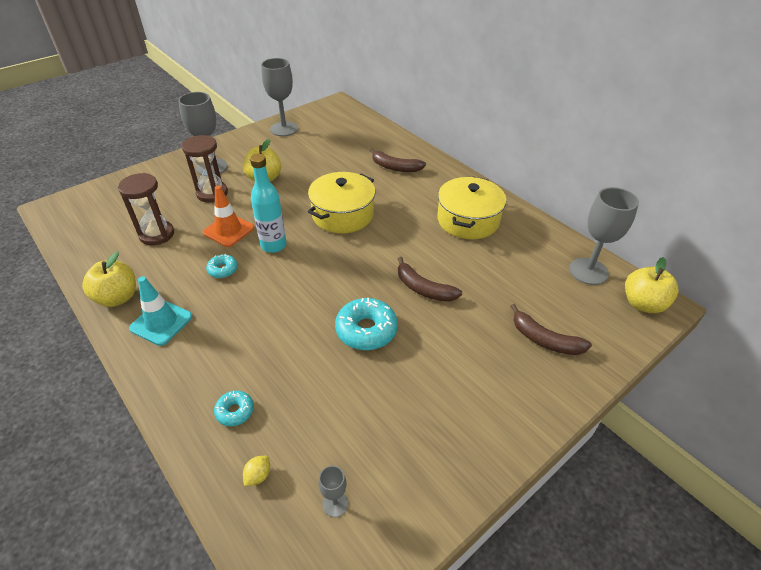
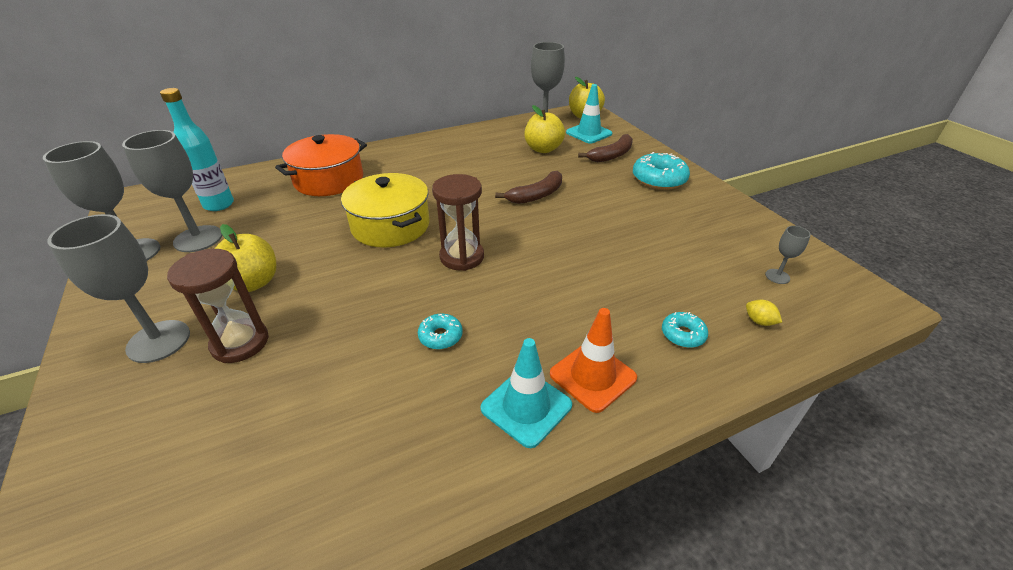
camera: 75 degrees left, 5 degrees down
(117, 298) = (449, 471): yellow apple -> yellow apple (543, 149)
(157, 234) = (304, 419): brown hourglass -> brown hourglass (462, 257)
(228, 230) = (354, 327): orange traffic cone -> orange traffic cone (592, 376)
(273, 245) = (415, 285): turquoise bottle -> turquoise bottle (219, 205)
(303, 143) = (198, 239): none -> grey goblet
(366, 330) = (582, 234): turquoise donut -> turquoise donut (659, 179)
(395, 167) = (329, 180): brown banana -> orange pot
(468, 220) = (452, 157): yellow pot -> none
(593, 313) = (589, 133): none -> turquoise traffic cone

